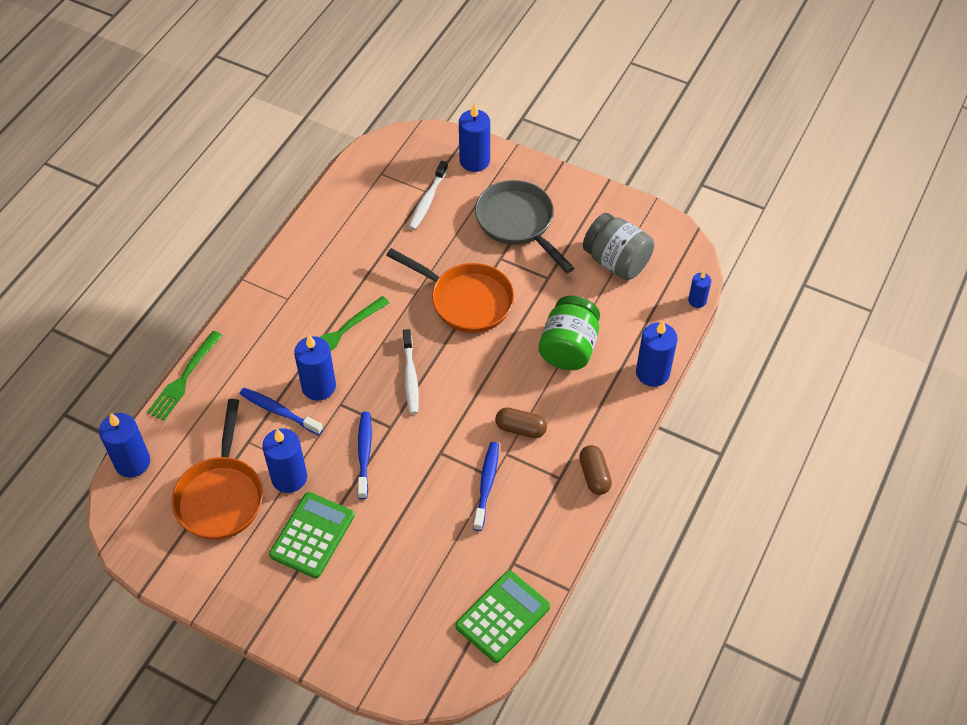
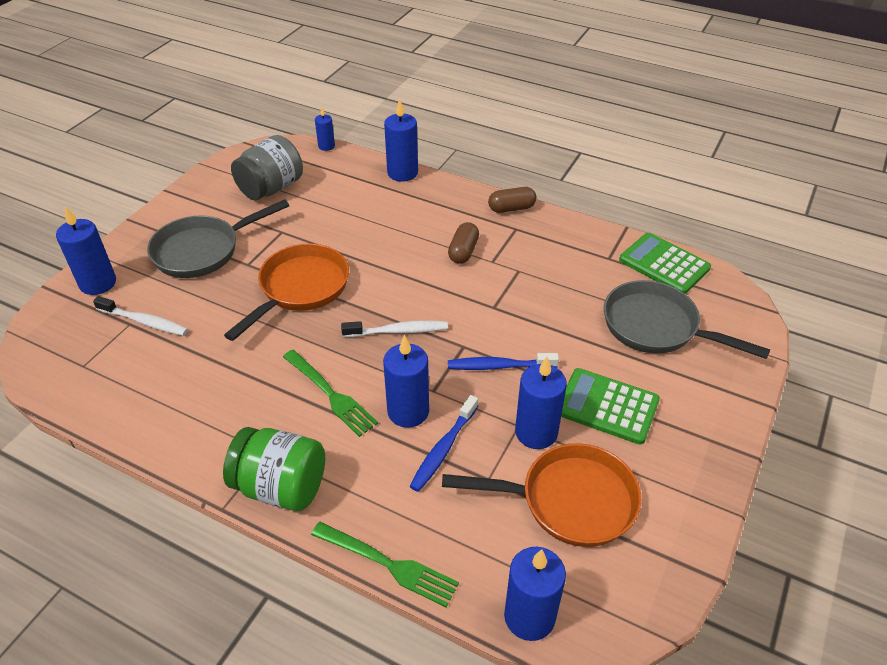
camera: 90 degrees left, 10 degrees down
(408, 593) = (657, 327): none -> grey pan
(486, 484) = (528, 274): blue toothbrush -> none
(568, 348) = (370, 220): green jar -> green jar (281, 487)

